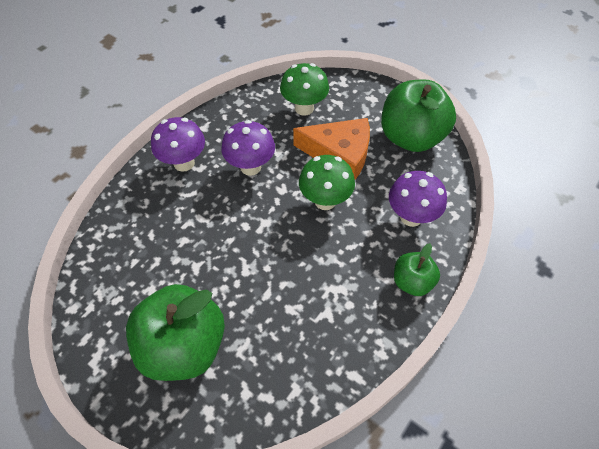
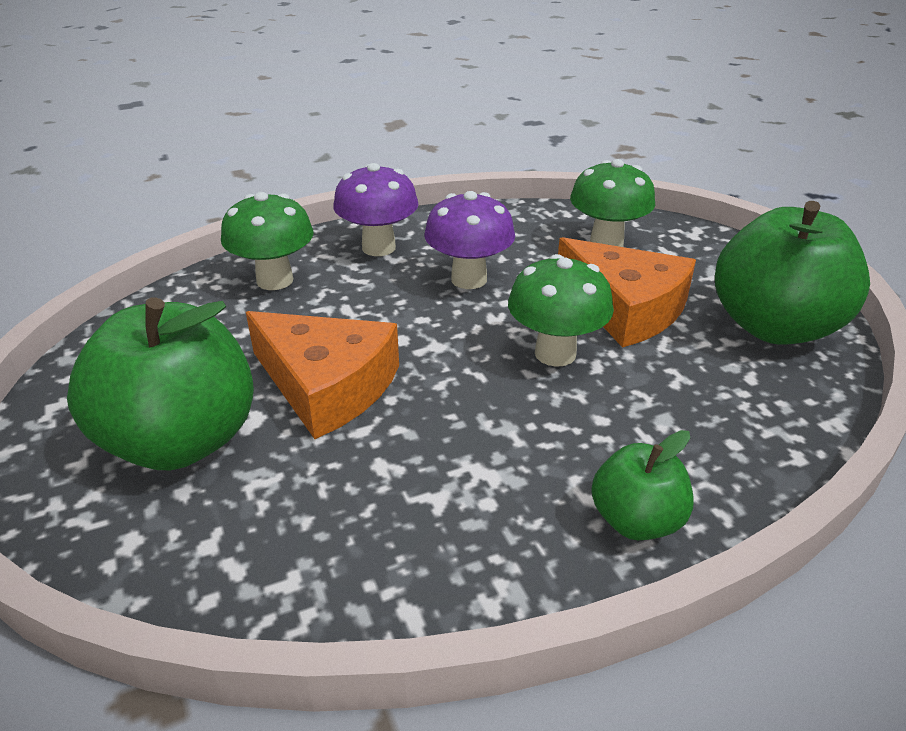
camera: 30 degrees right, 20 degrees down
(143, 215) = (275, 280): none -> green mushroom
(230, 275) = (327, 385): none -> orange cheese
(411, 217) = (701, 427): purple mushroom -> none

